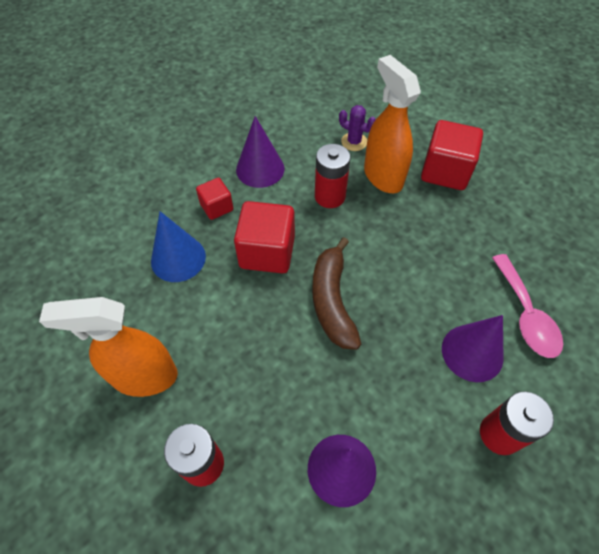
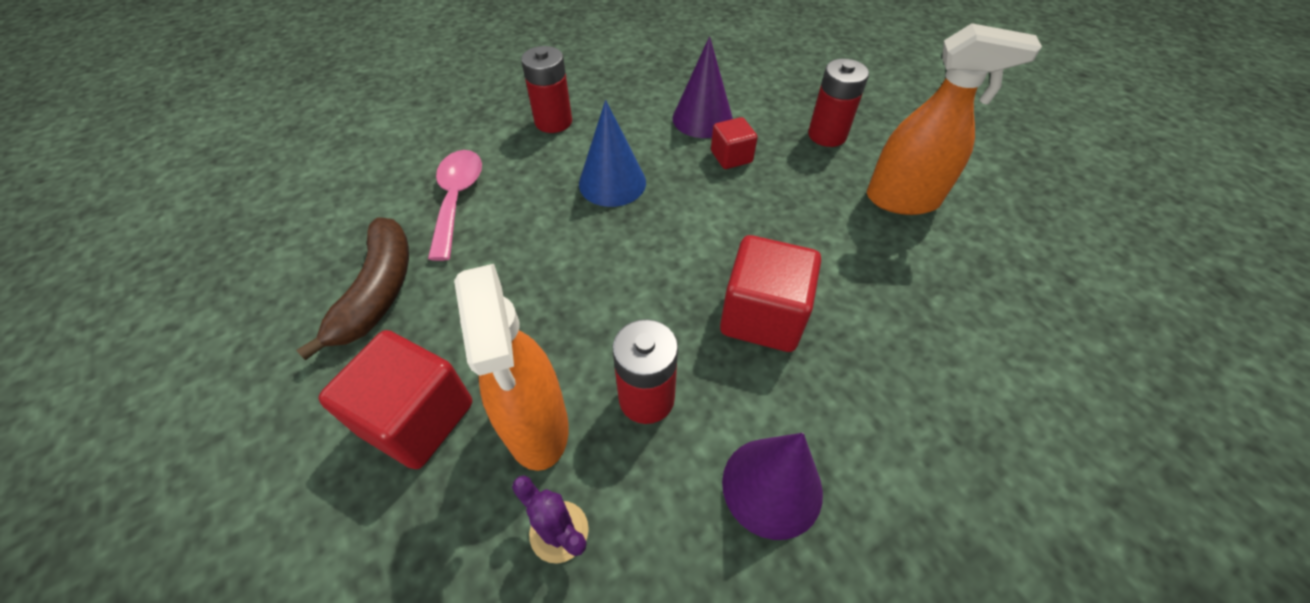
camera: 170 degrees left, 5 degrees down
(178, 258) = (898, 326): blue cone -> blue cone (612, 183)
(216, 207) = (851, 408): red cube -> red cube (731, 157)
(332, 301) = (680, 242): brown banana -> brown banana (378, 291)
(472, 352) = (540, 176): purple cone -> none

